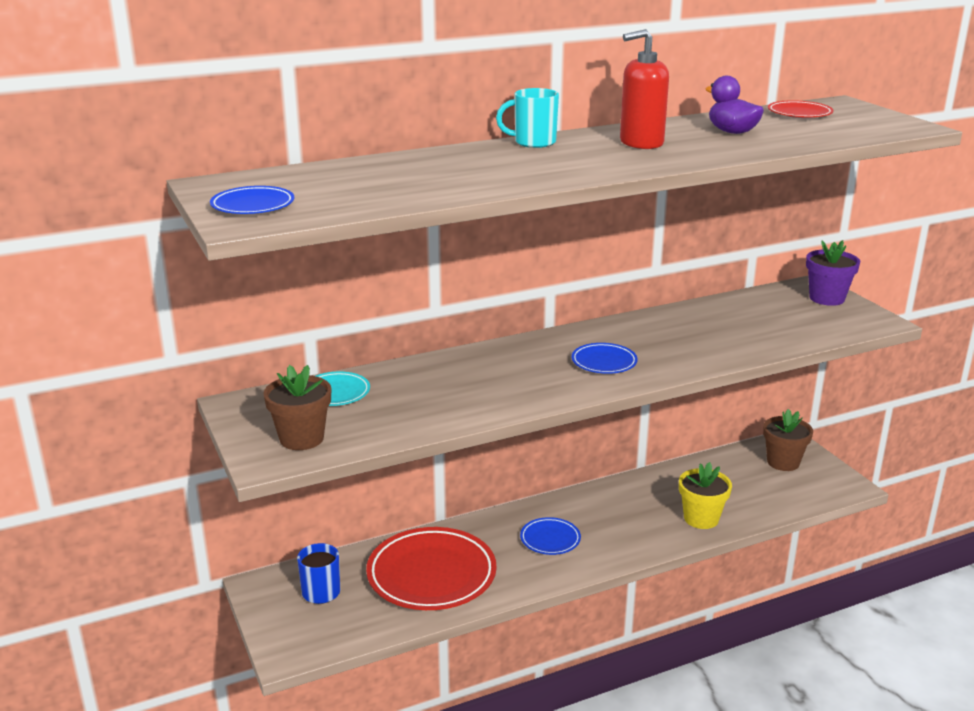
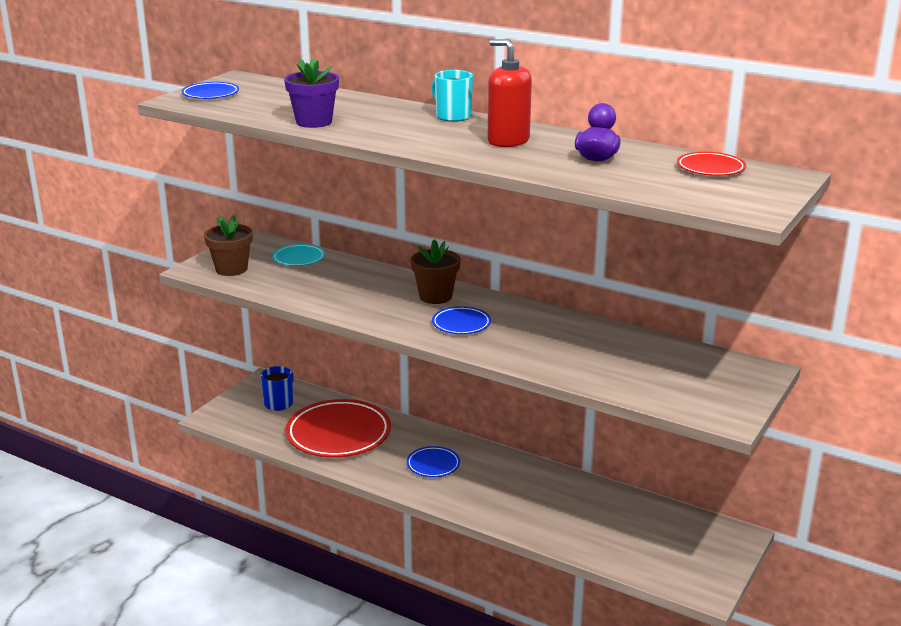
camera: 55 degrees right, 0 degrees up
(701, 518) = (546, 524): yellow flower pot -> none
(783, 462) = (696, 542): brown flower pot -> brown flower pot (435, 296)
(827, 298) = (741, 383): purple flower pot -> purple flower pot (314, 122)

